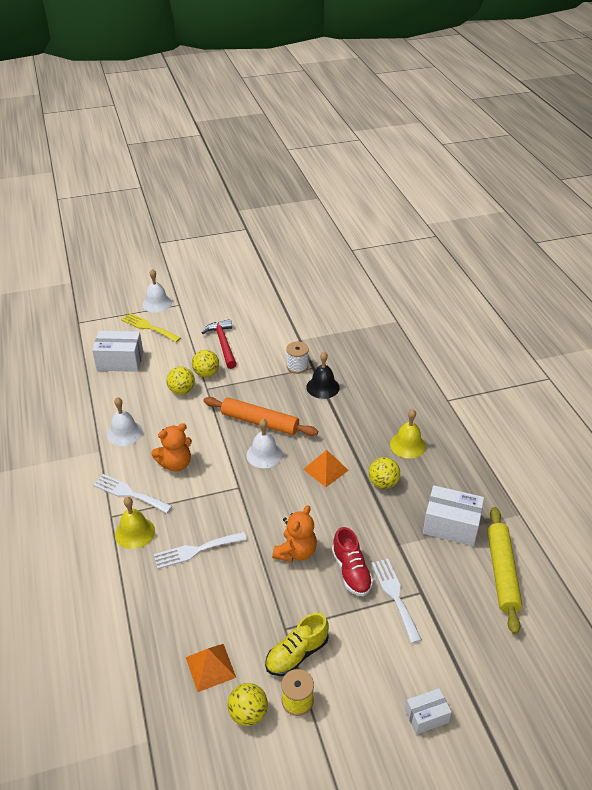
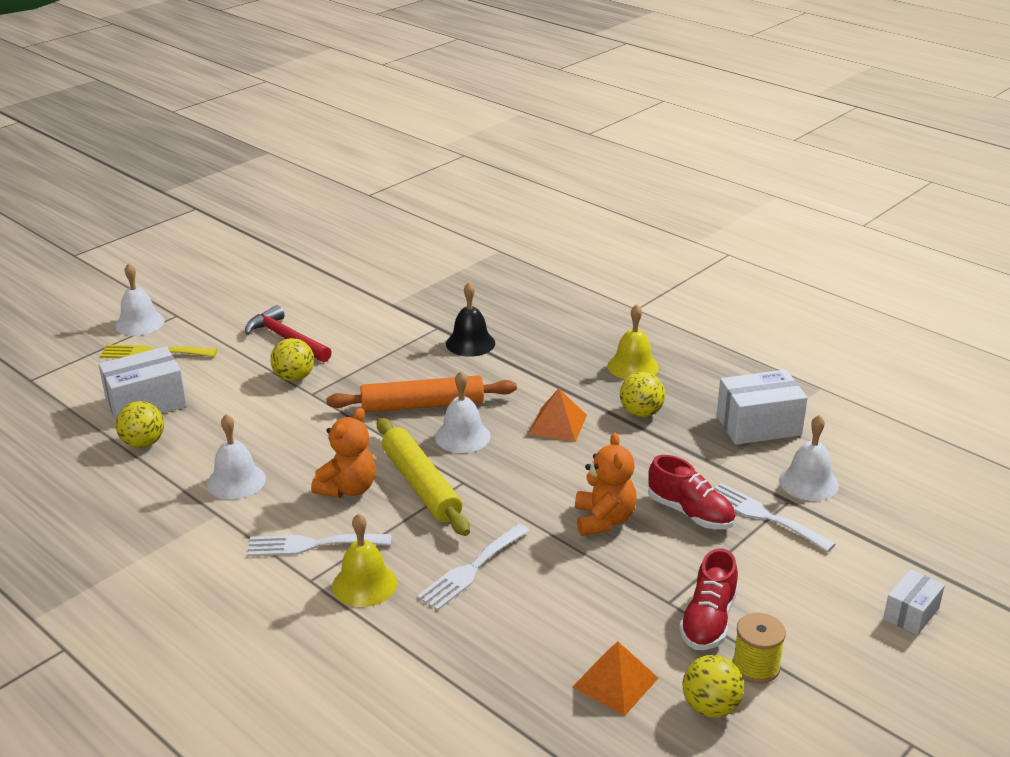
camera: 30 degrees left, 10 degrees down
(182, 390) = (276, 407): yellow ball -> yellow ball (143, 443)
(297, 366) = (415, 332): white spool -> none
(297, 654) = (708, 620): yellow shoe -> red shoe
(446, 584) = (808, 482): none -> white bell
(502, 573) = (856, 448): yellow rolling pin -> yellow rolling pin (421, 485)

